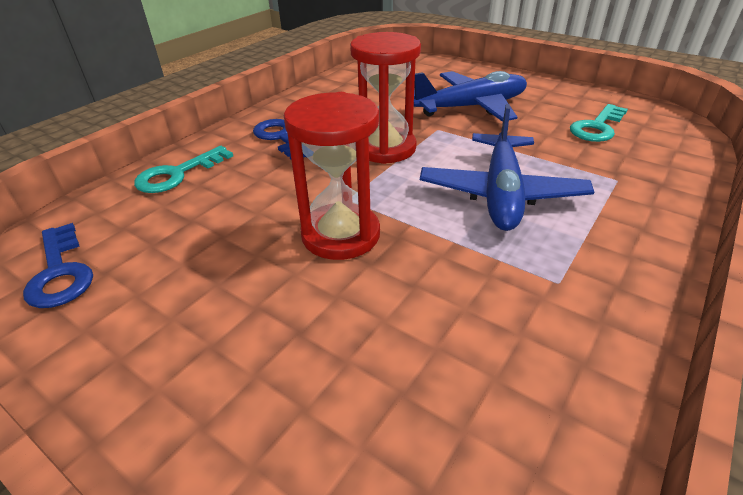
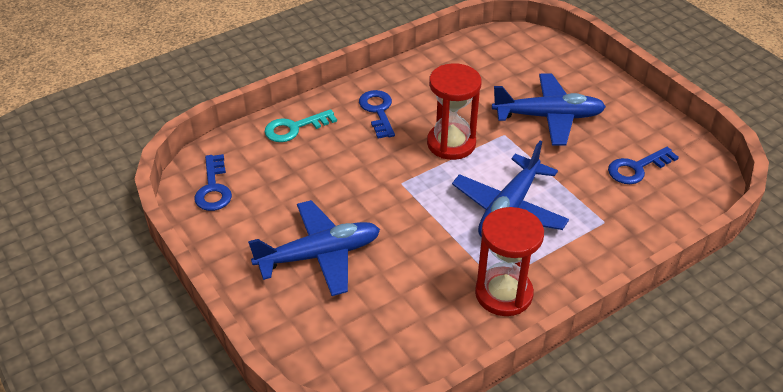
camera: 20 degrees right, 5 degrees up
(270, 324) = (319, 255): none -> blue plane
(341, 234) = (383, 210): red hourglass -> red hourglass (503, 294)
(597, 127) = (637, 168): turquoise key -> blue key

